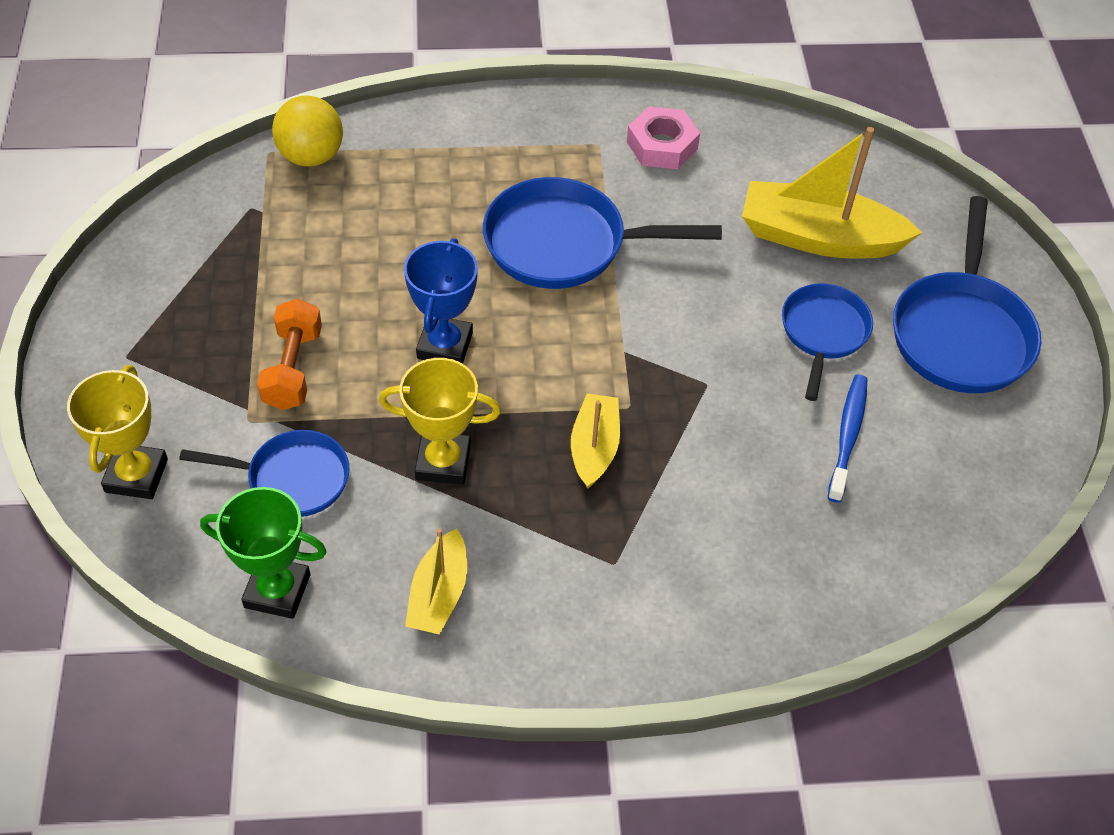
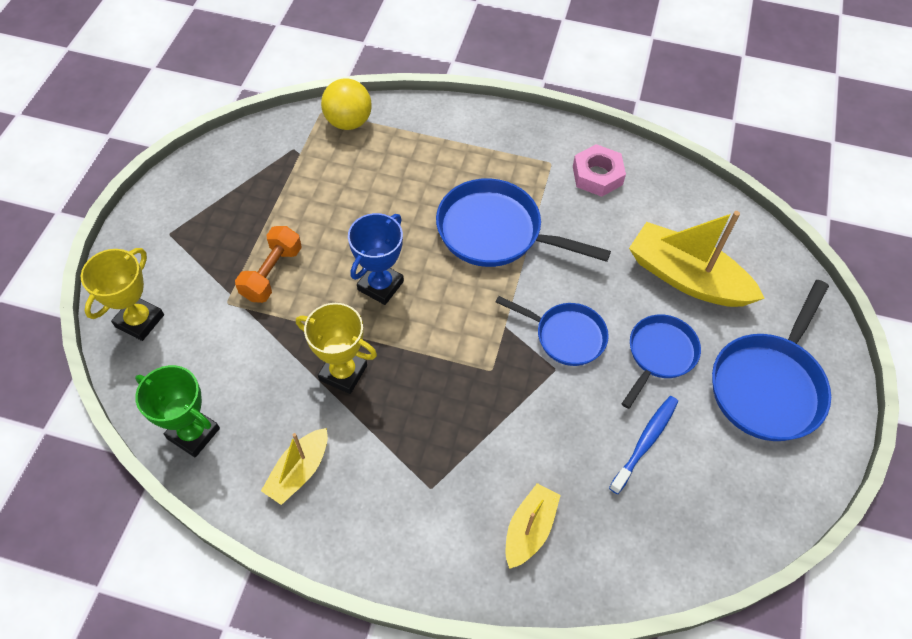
camera: 20 degrees right, 5 degrees up
(292, 479) = (237, 354): blue pan -> blue pan (565, 336)
(594, 448) = (453, 394): yellow boat -> yellow boat (529, 529)

